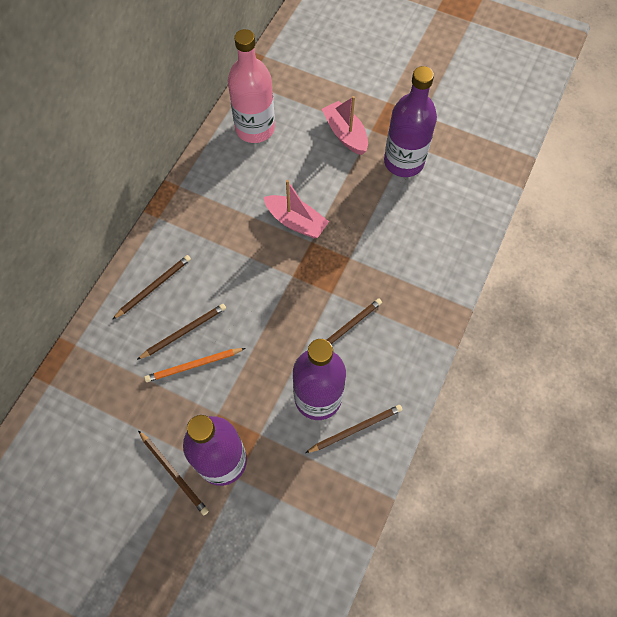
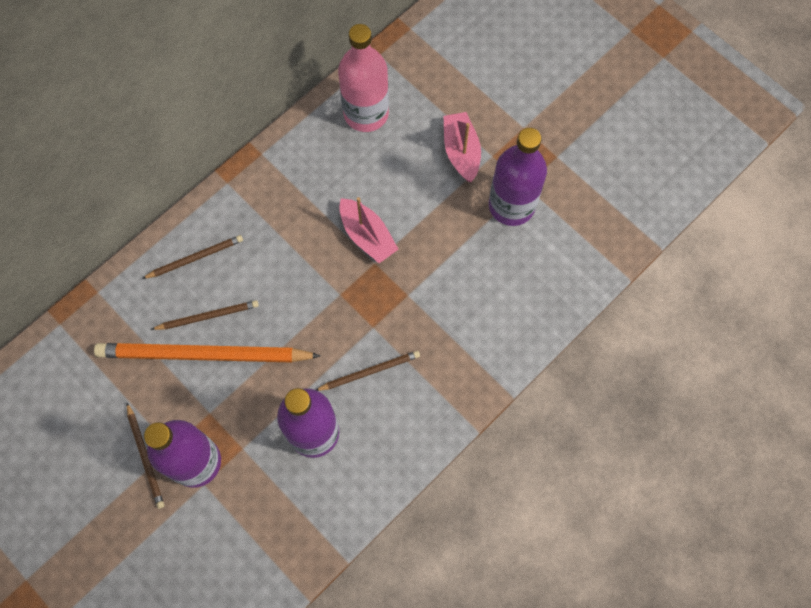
camera: 20 degrees right, 5 degrees up
(194, 365) = (204, 355): orange pencil -> orange pencil, size x2.04
(355, 429) = (338, 478): brown pencil -> none

